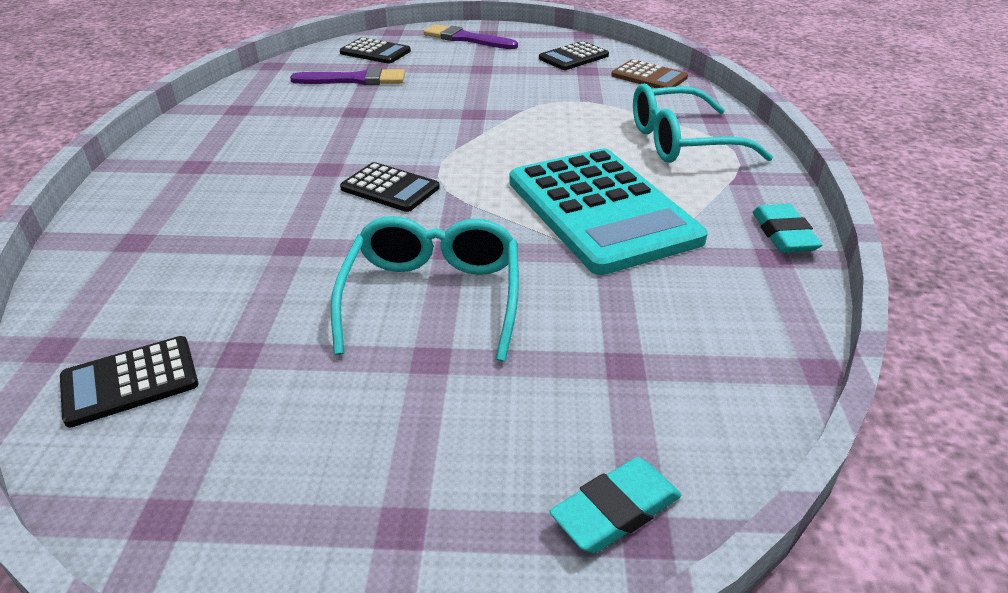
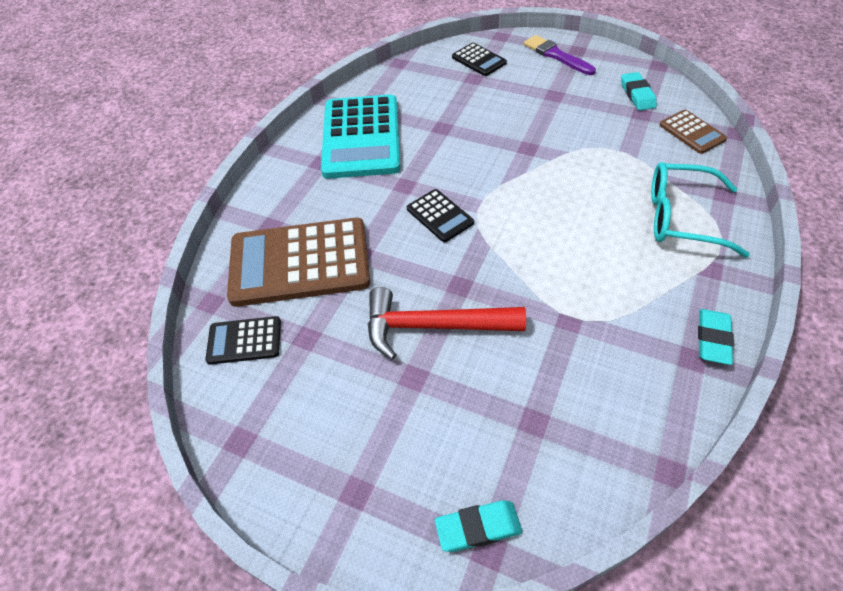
camera: 25 degrees right, 15 degrees up
(198, 271) = (299, 262): none -> brown calculator
(355, 80) = (453, 91): purple brush -> none
(433, 297) = (433, 326): turquoise glasses -> red hammer
(573, 57) = (637, 95): black calculator -> turquoise eraser
(601, 210) = (581, 276): turquoise calculator -> turquoise calculator (361, 137)

